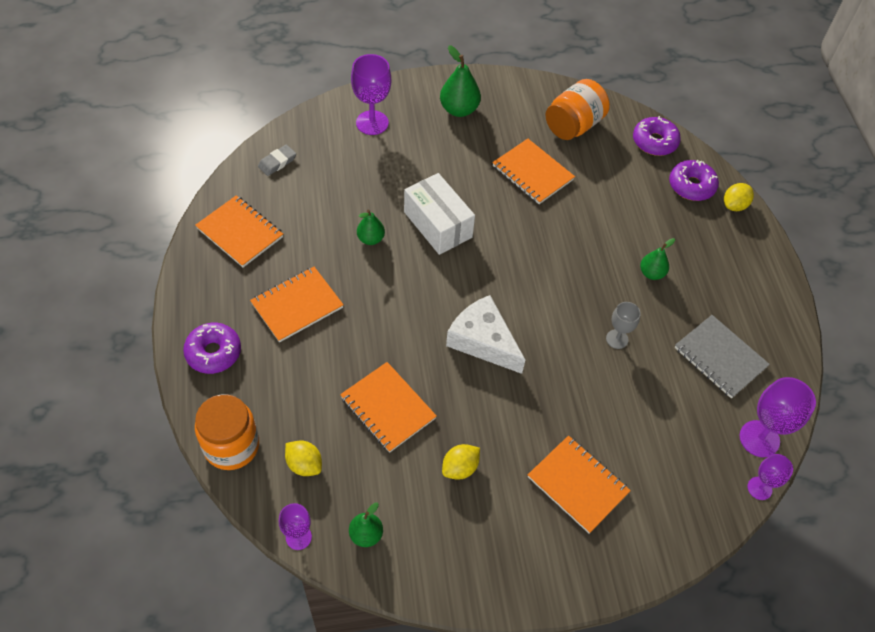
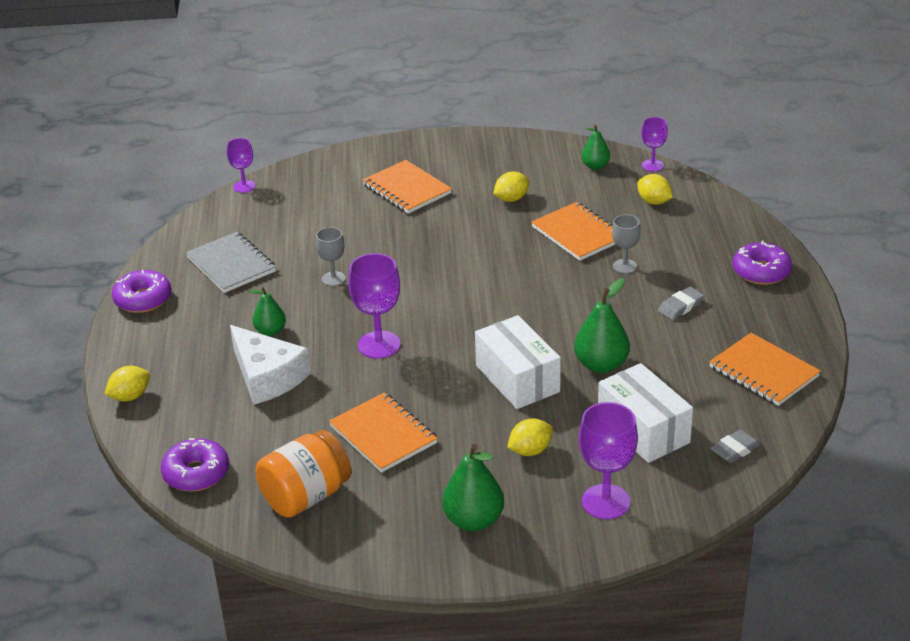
camera: 170 degrees left, 20 degrees down
(231, 446) = (724, 212): orange jar -> none
(297, 305) = (680, 306): orange notebook -> grey eraser
(342, 178) = (643, 430): none -> white box
(343, 359) = (624, 266): none -> grey goblet
(371, 239) = (601, 365): green pear -> green pear, size x1.60
(424, 161) = (530, 451): none -> yellow lemon
(483, 341) = (477, 278): white cheese -> white cheese (267, 377)
(691, 186) = (173, 419): purple donut -> purple donut (143, 299)
(759, 438) = (225, 213): purple goblet -> purple goblet (379, 345)

